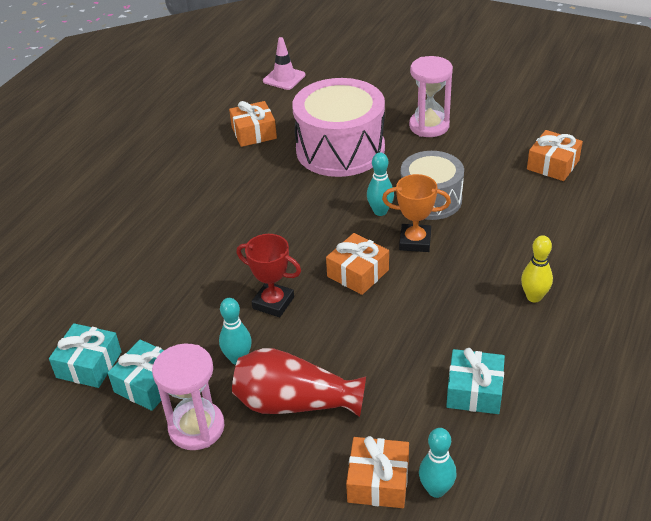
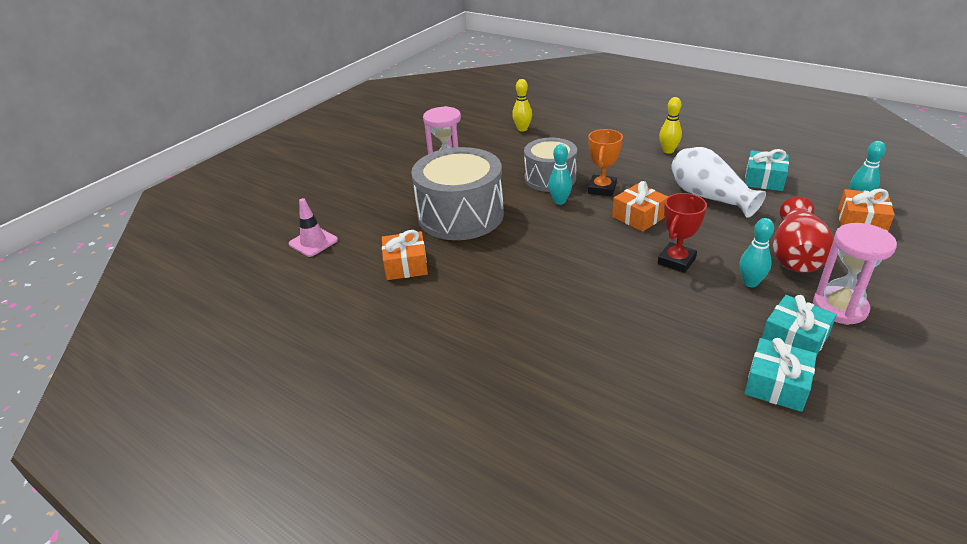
camera: 80 degrees left, 5 degrees down
(340, 149) = (461, 215): pink drum -> grey drum
(415, 333) = (709, 197): none -> white vase
(553, 165) = (522, 129): orange gift -> yellow bowling pin

